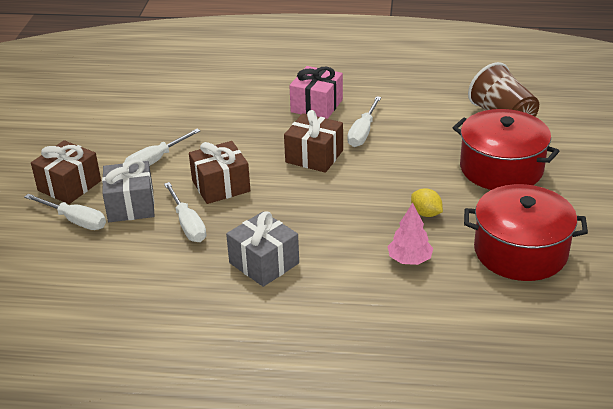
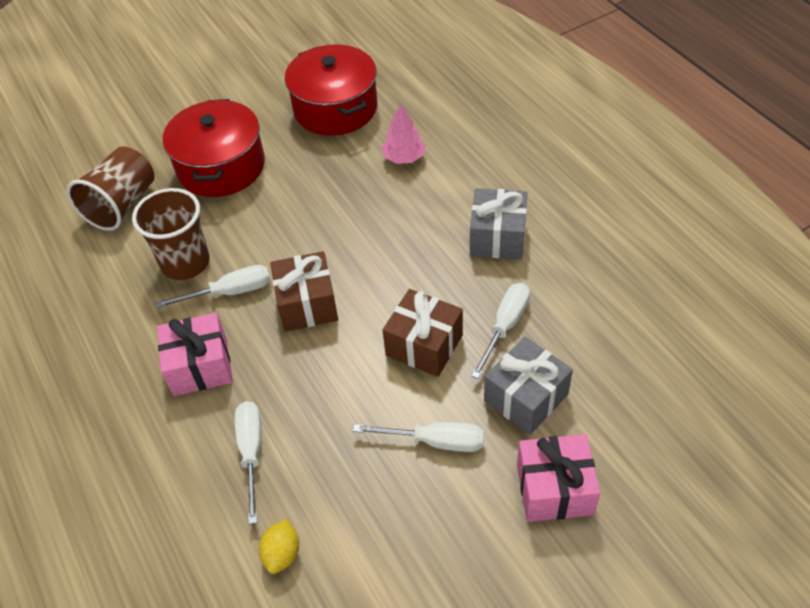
camera: 125 degrees left, 15 degrees up
(69, 186) = (554, 489): brown gift -> pink gift
(75, 220) = (595, 426): white screwdriver -> white screwdriver (251, 453)
(411, 125) = (185, 263): none -> brown cup
(426, 213) = (333, 179): yellow lemon -> yellow lemon (282, 554)

